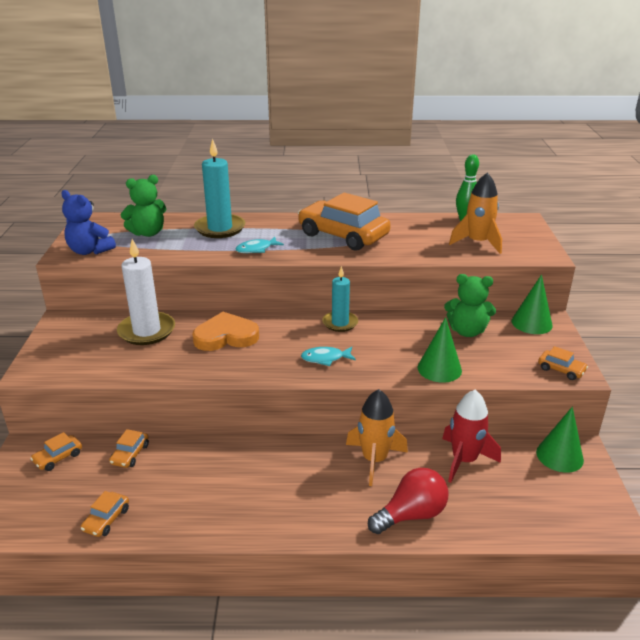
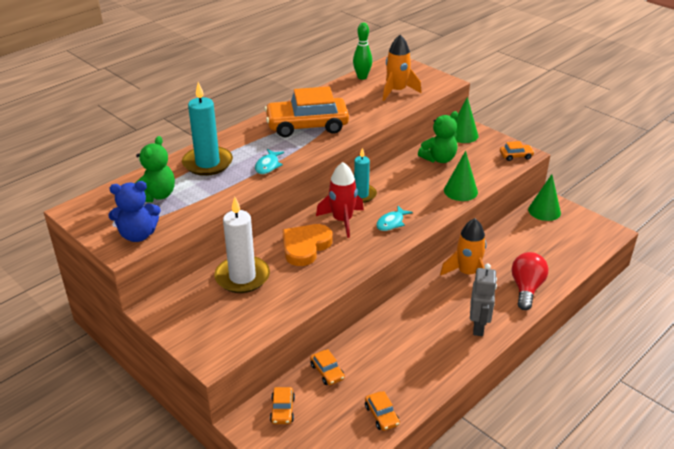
camera: 45 degrees left, 5 degrees up
(304, 513) = (478, 327): none -> grey robot
(464, 460) = (508, 243): red rocket -> red rocket (342, 220)

